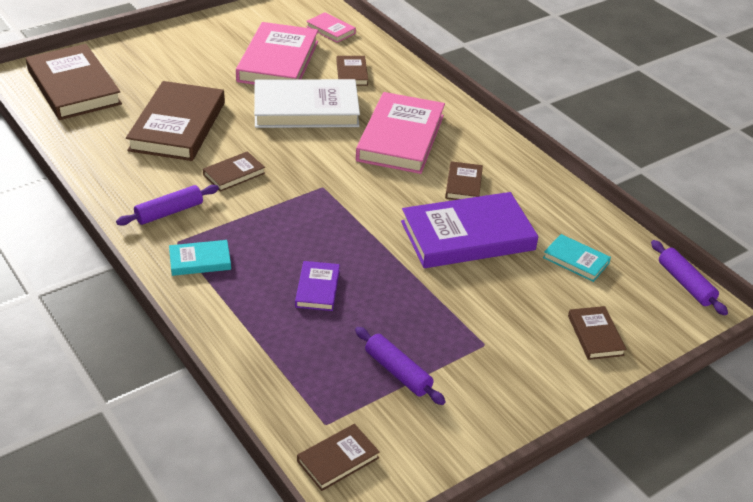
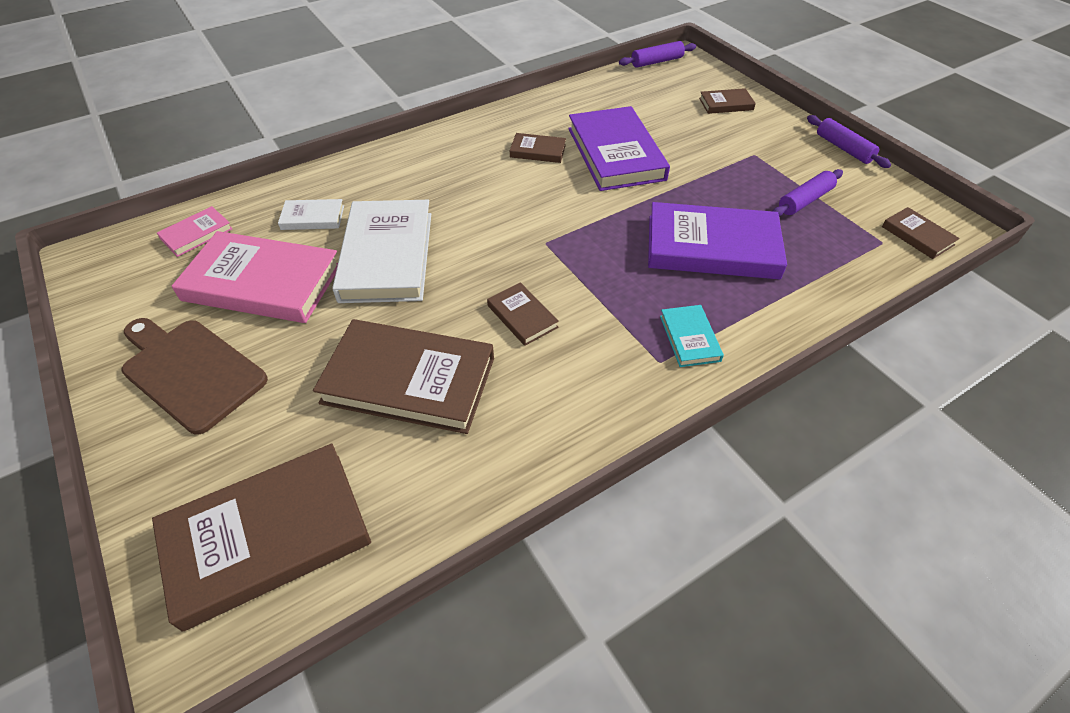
camera: 85 degrees left, 10 degrees up
(169, 212) = (603, 374): purple rolling pin -> purple rolling pin (843, 148)
(198, 47) = (190, 371): none -> brown cutting board
(317, 288) = (712, 247): purple book -> purple book, size x2.12
(352, 73) = (313, 217): brown book -> white book
(401, 138) = (455, 185): pink book -> none
(576, 260) = (639, 103): turquoise book -> none

